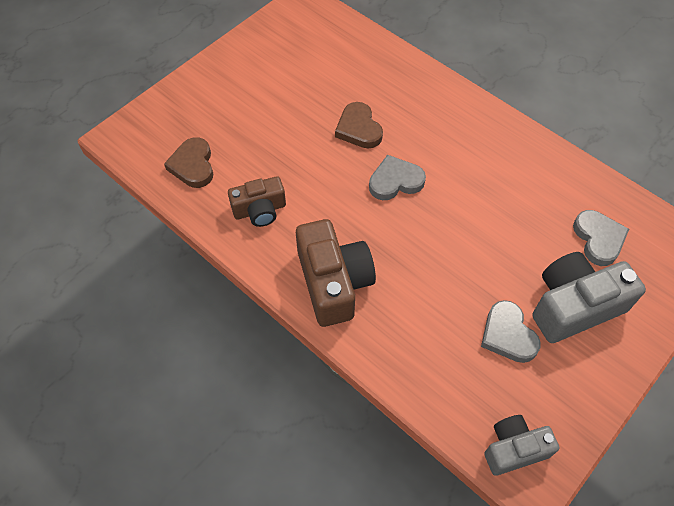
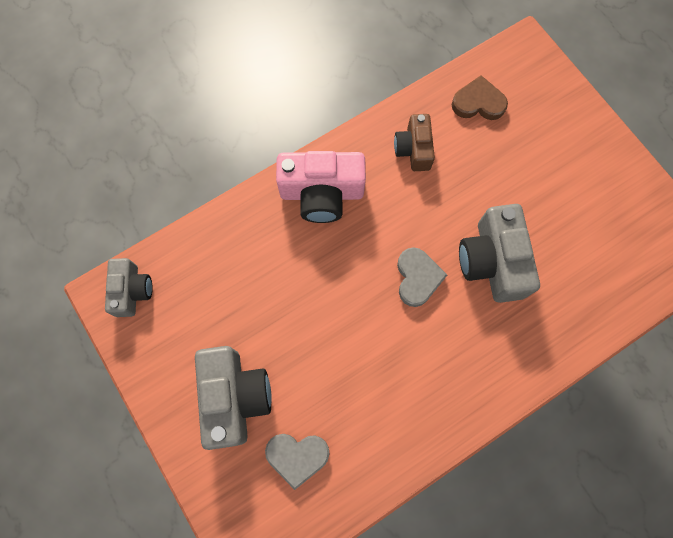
camera: 105 degrees right, 15 degrees up
(333, 282) = (322, 193): brown camera -> pink camera
(358, 129) = (492, 261): brown heart -> grey camera
(508, 335) = (227, 324): grey heart -> none

